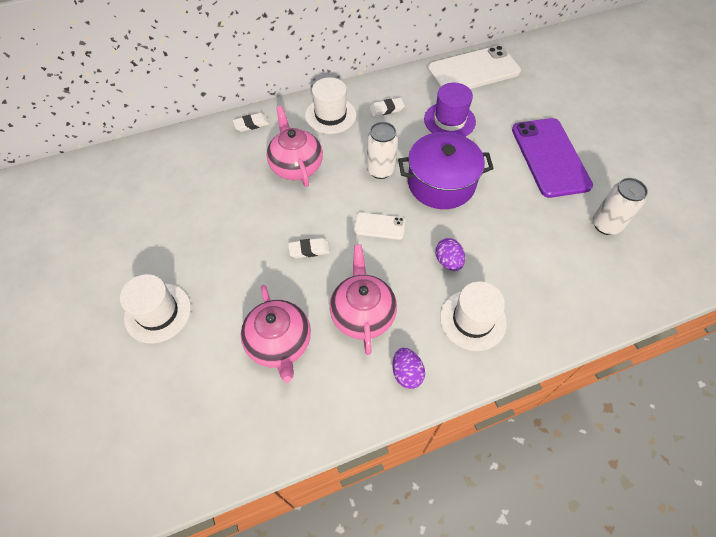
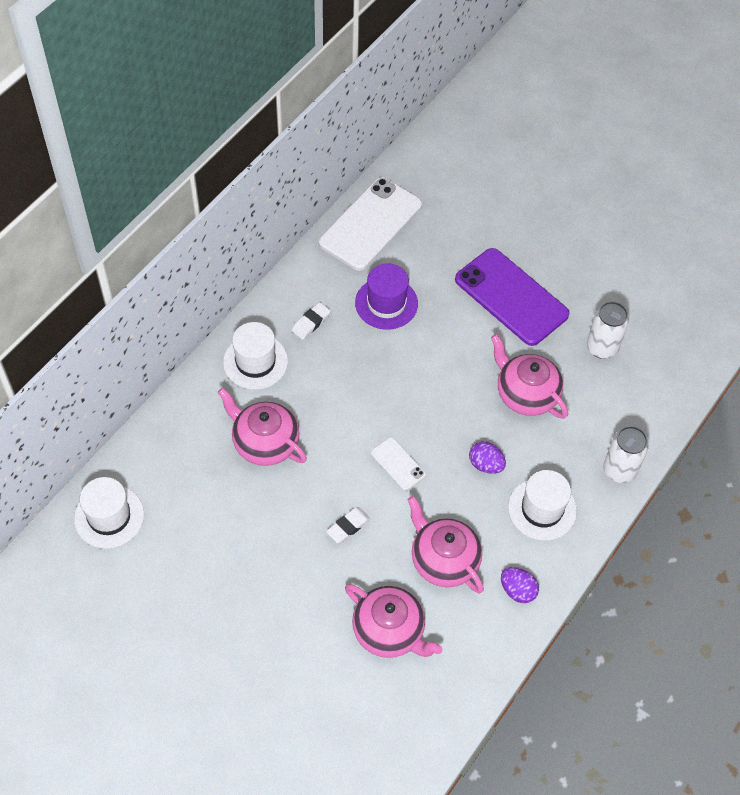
camera: 35 degrees left, 0 degrees up
(158, 313) = (252, 672): white hat -> white hat (109, 516)
(251, 124) = (176, 419): white eraser -> none
(379, 226) = (398, 464): white phone -> white phone turned 75 degrees clockwise
(380, 170) = (356, 401): white can -> white can (619, 470)
(441, 183) = (426, 384): purple pot -> none
(517, 228) = (526, 394): none -> pink teapot

